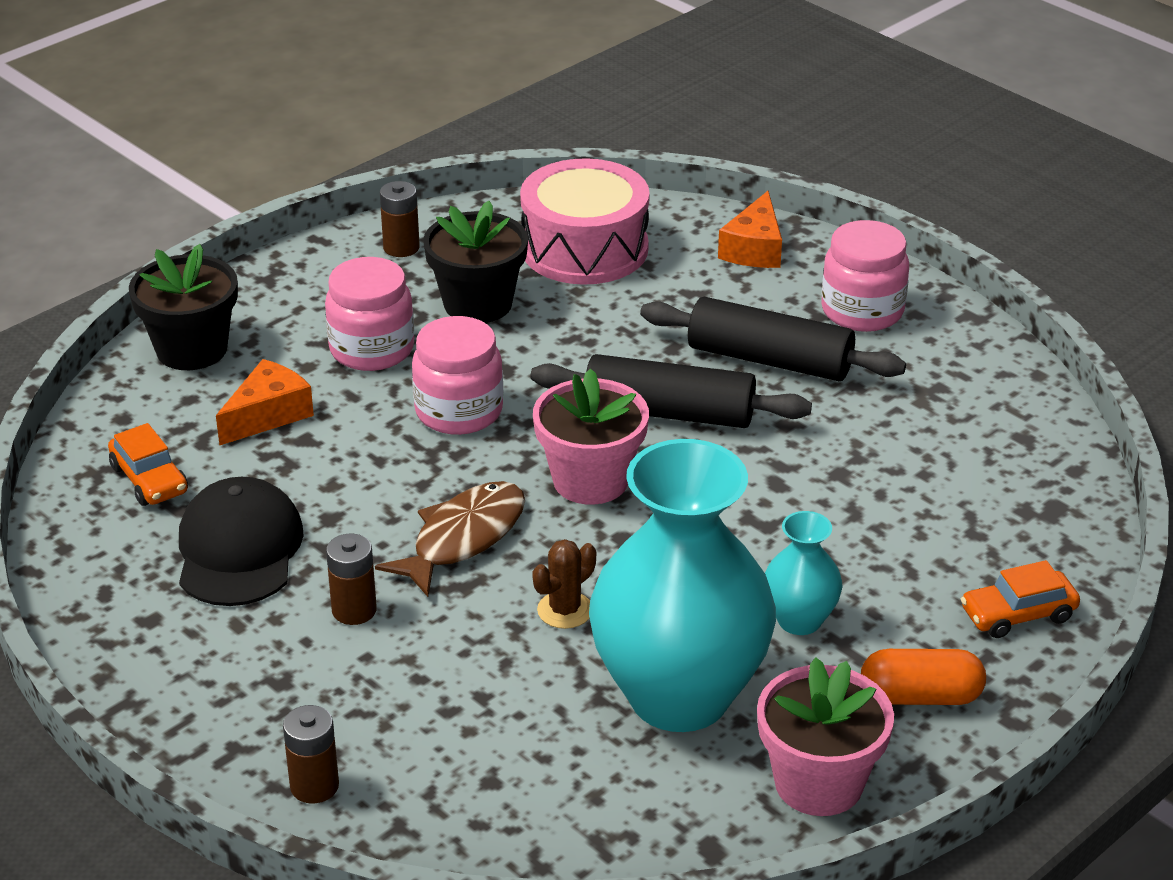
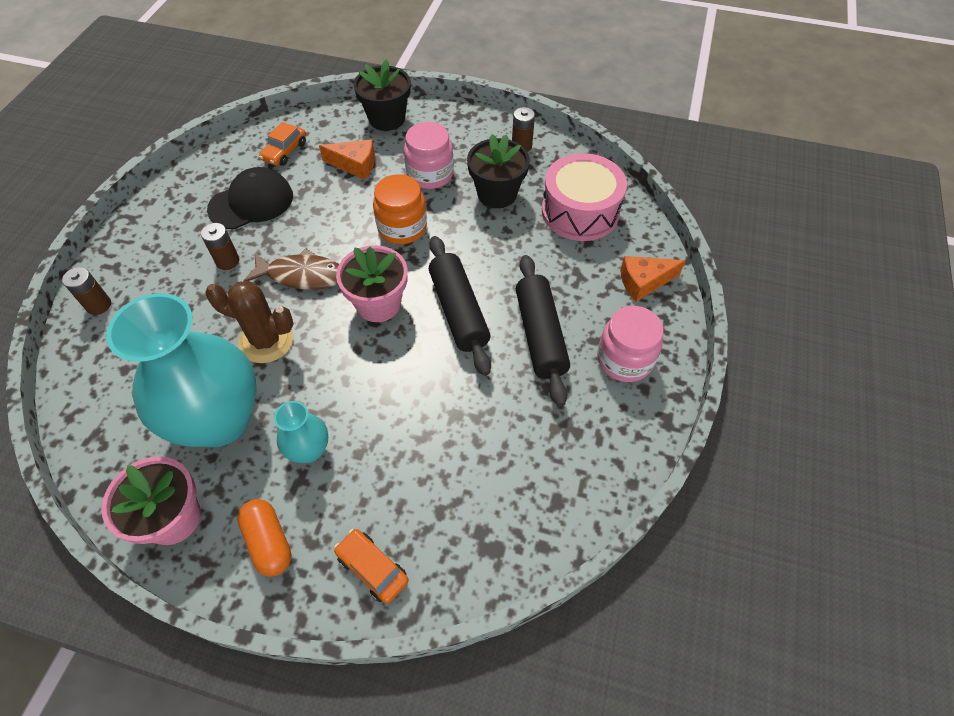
camera: 60 degrees right, 20 degrees up
(459, 411) = (402, 228): pink jar -> orange jar
(565, 610) = (266, 341): brown cactus -> brown cactus, size x1.72

